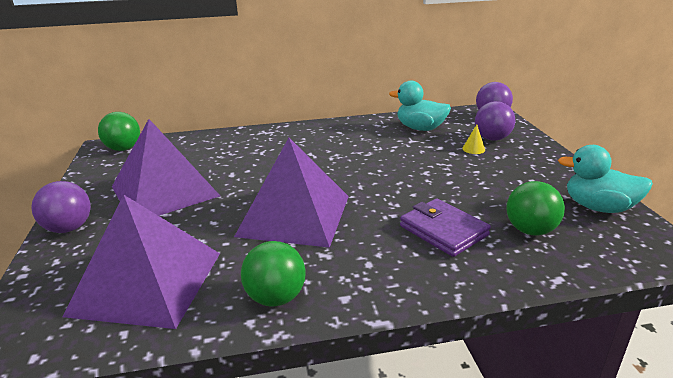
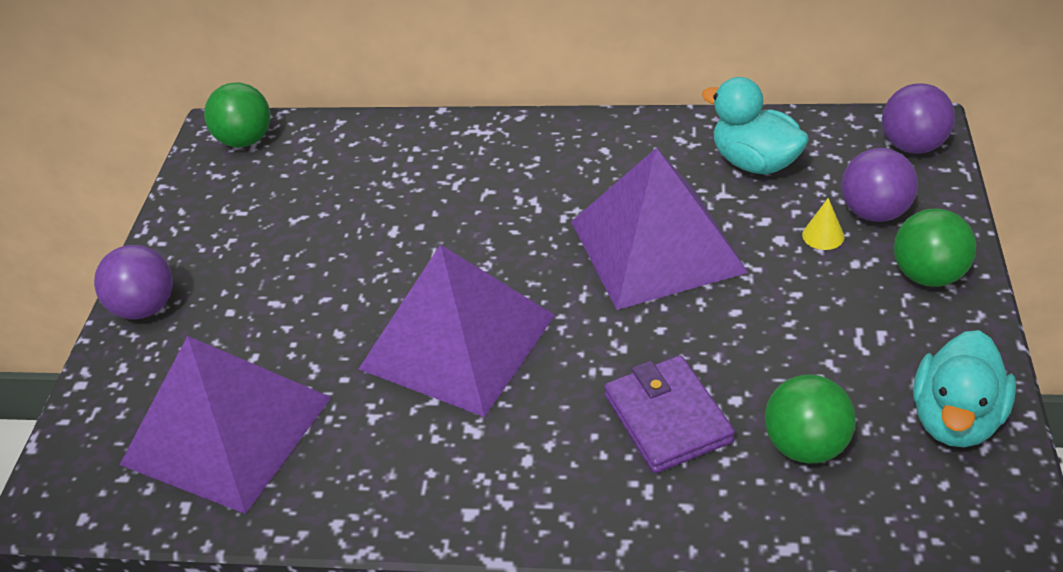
camera: 20 degrees right, 15 degrees up
(164, 191) = (285, 253): purple pyramid -> purple pyramid (656, 246)
(276, 297) = (380, 492): green ball -> green ball (928, 275)
(598, 207) = (955, 419): turquoise duck -> turquoise duck turned 105 degrees counterclockwise

